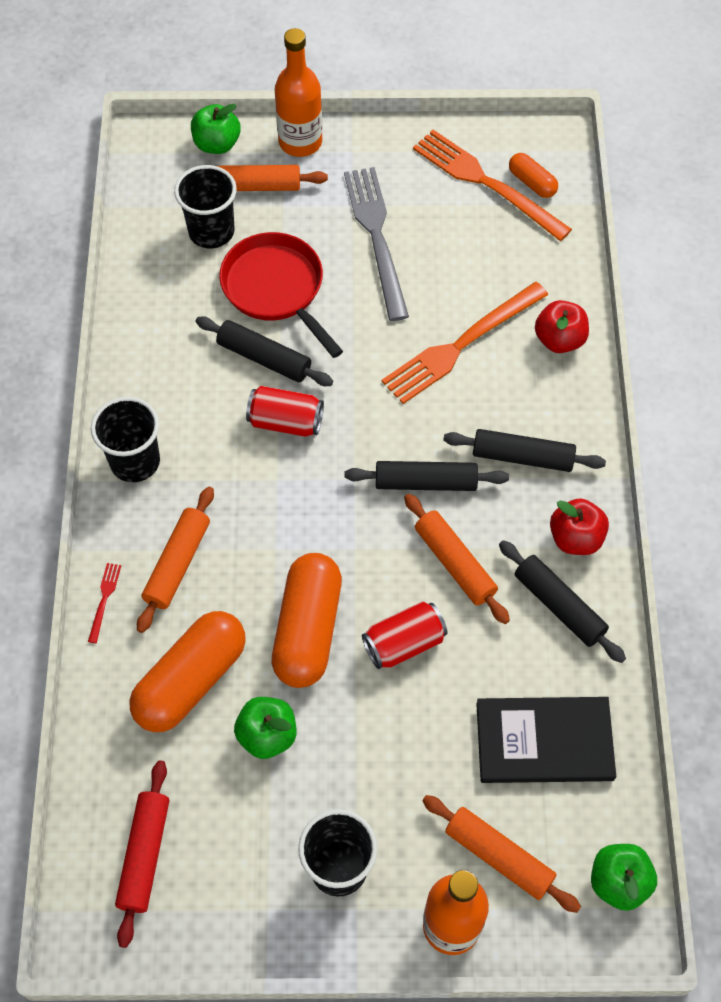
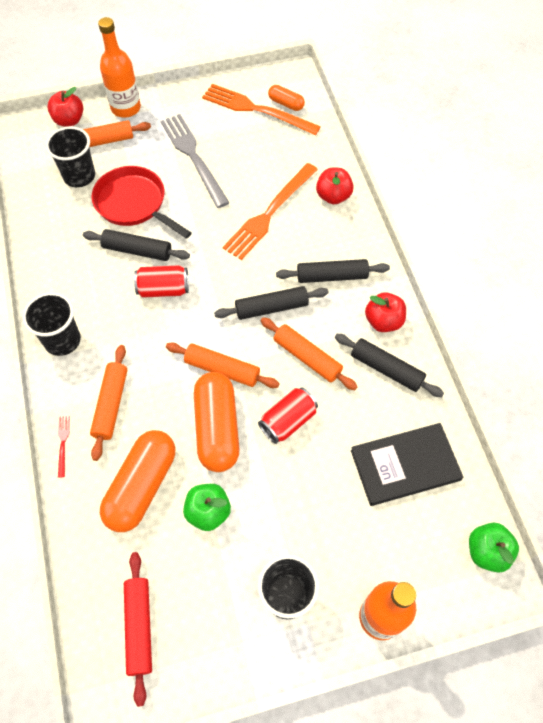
camera: 15 degrees left, 0 degrees up
(217, 144) = (69, 120): green apple -> red apple
(498, 856) = (398, 556): orange rolling pin -> orange rolling pin (222, 369)

